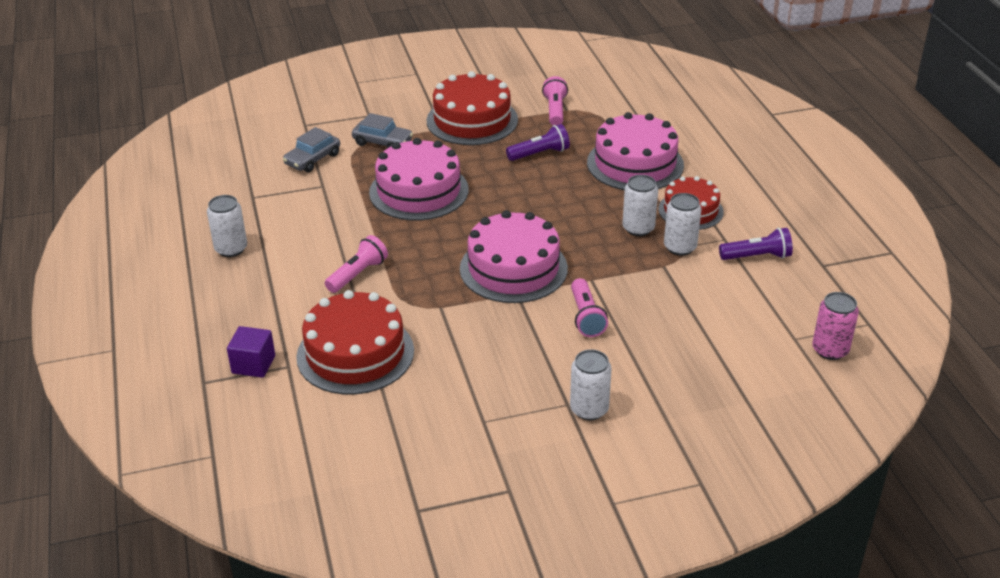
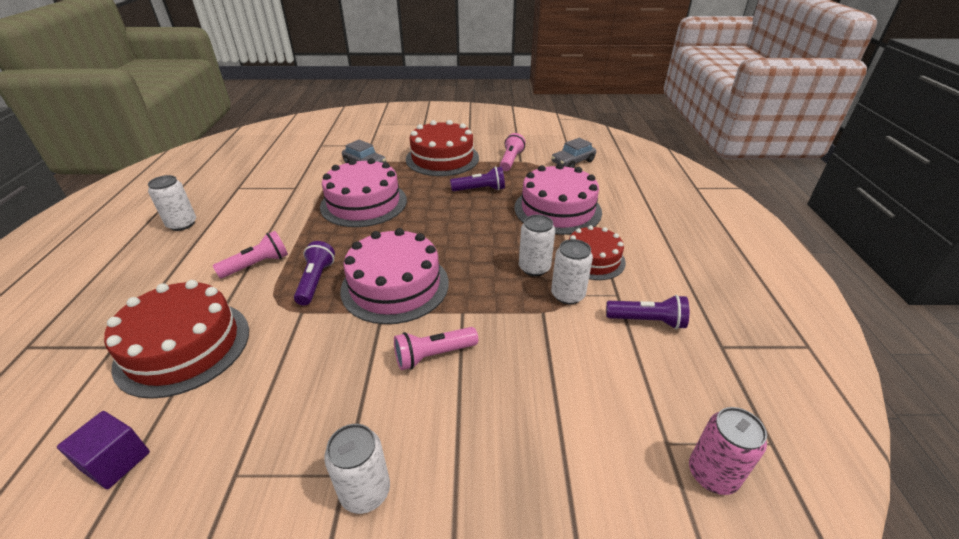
camera: 15 degrees right, 0 degrees up
(253, 364) = (86, 337): purple cube -> purple cube (116, 461)
(312, 159) = (305, 168): grey car -> grey car (573, 162)
(432, 278) = (316, 281): none -> purple flashlight
(586, 317) = (433, 355): pink flashlight -> pink flashlight turned 60 degrees clockwise

